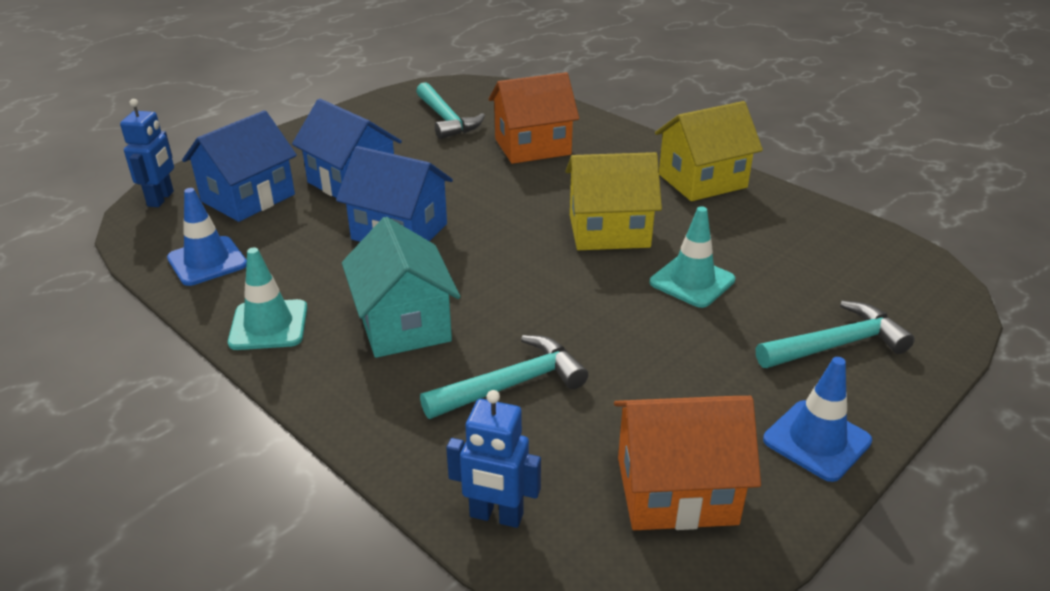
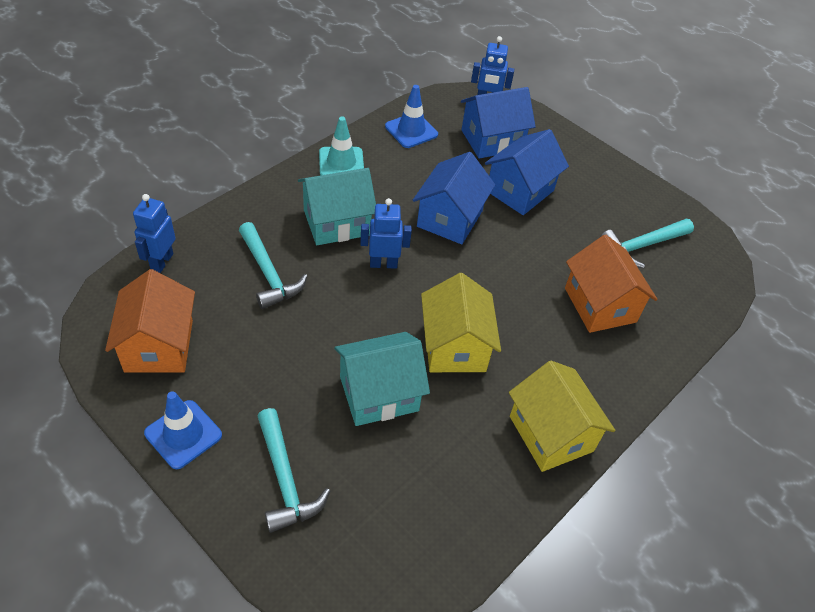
camera: 85 degrees right, 15 degrees up
(248, 198) = (492, 140): blue house -> blue house turned 60 degrees counterclockwise
(484, 282) = (383, 264): none -> blue robot
(692, 281) = (379, 394): turquoise traffic cone -> turquoise house

